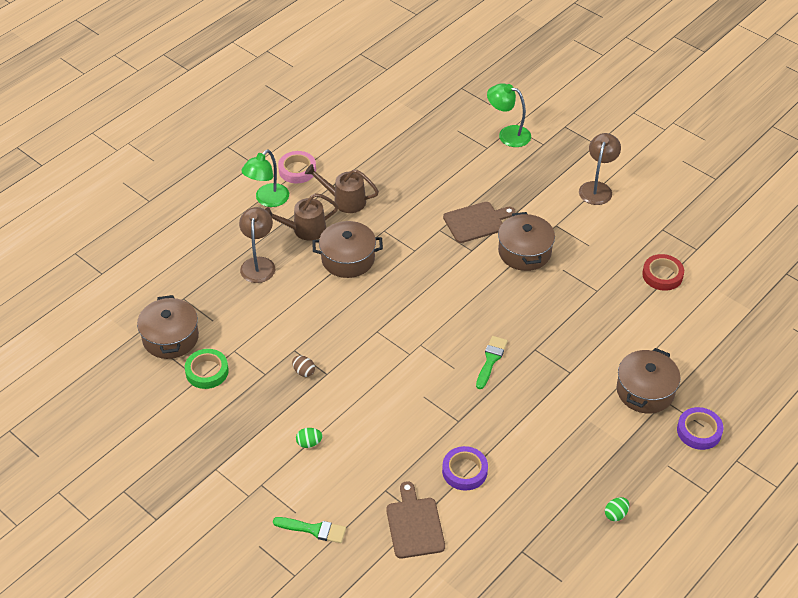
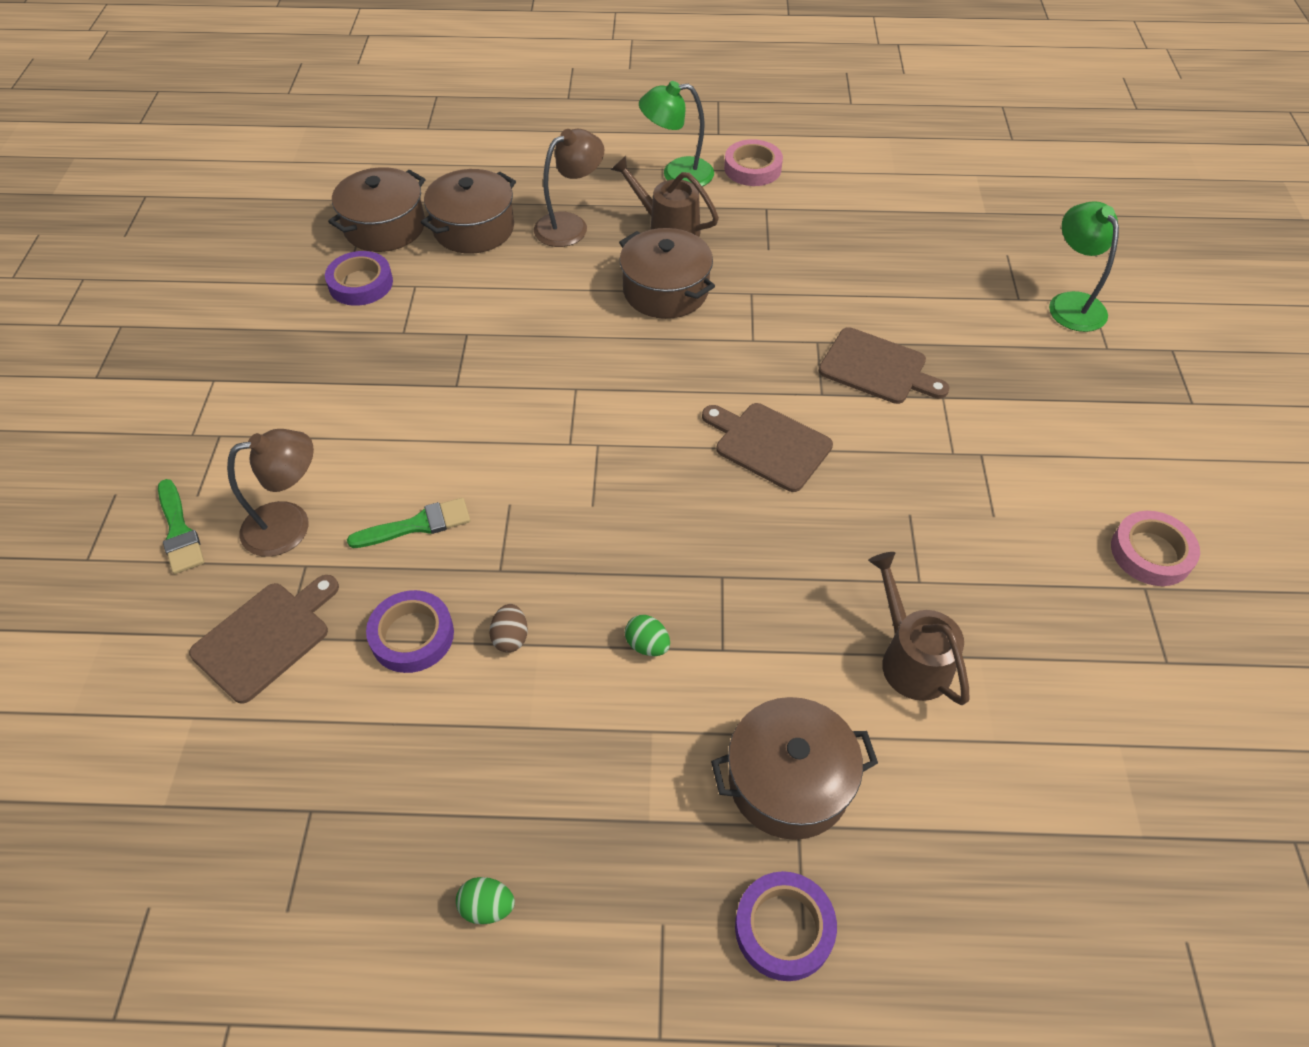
camera: 50 degrees right, 5 degrees up
(207, 371) = (360, 283): green tape -> purple tape
(304, 371) = (439, 363): brown egg -> brown egg (511, 637)
(309, 443) = (324, 438): green egg -> green egg (647, 645)
(344, 200) = (755, 231): brown watering can -> brown watering can (910, 658)
(481, 287) = (769, 445): none -> brown cutting board
(491, 360) = (647, 537): green brush -> green brush (417, 525)
(524, 252) = (888, 450): brown pot -> brown pot (474, 228)
(597, 188) = (1112, 456): brown lamp -> brown lamp (290, 525)
(650, 215) = (1151, 553): none -> pink tape
(662, 275) = (1053, 649): red tape -> none

